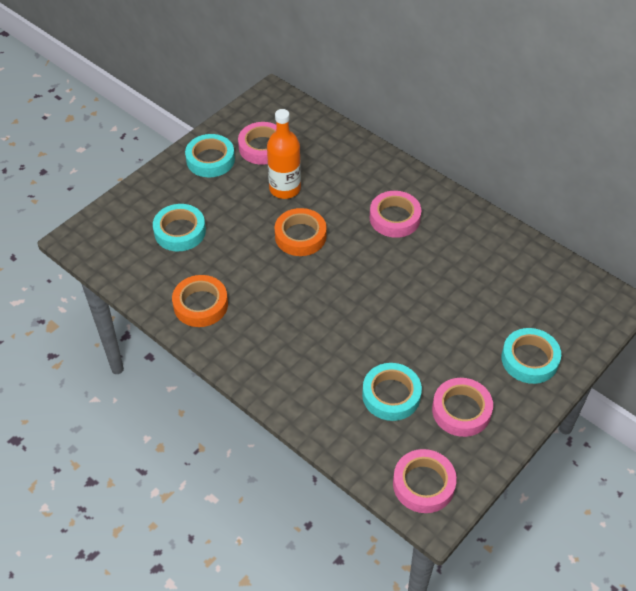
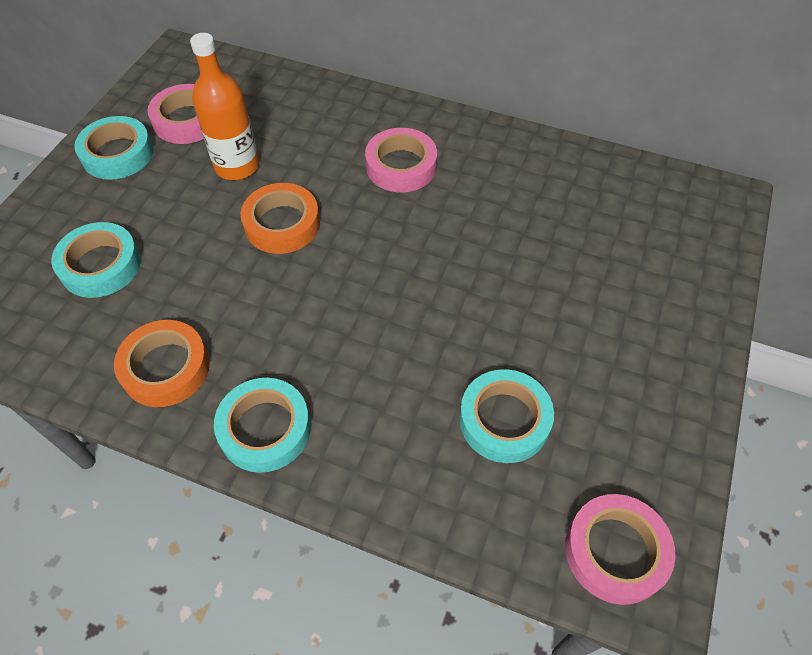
camera: 20 degrees left, 5 degrees up
(461, 410) = (612, 410): pink tape -> none
(529, 359) = (663, 305): turquoise tape -> turquoise tape (265, 429)

